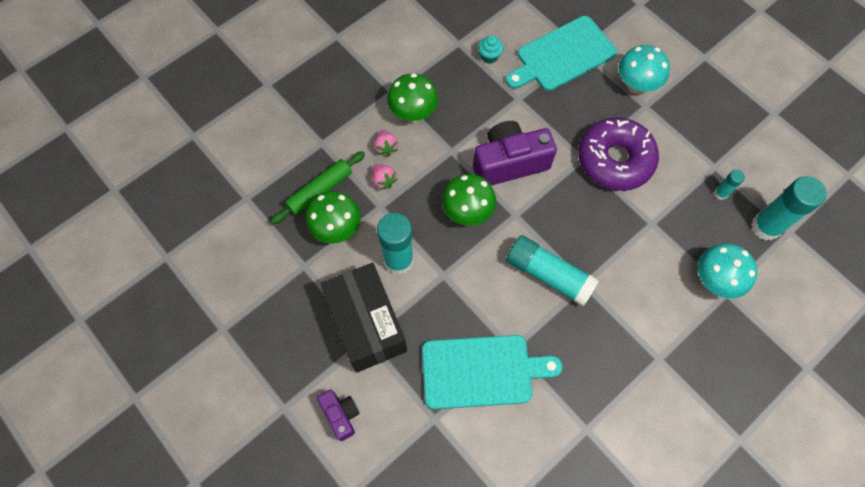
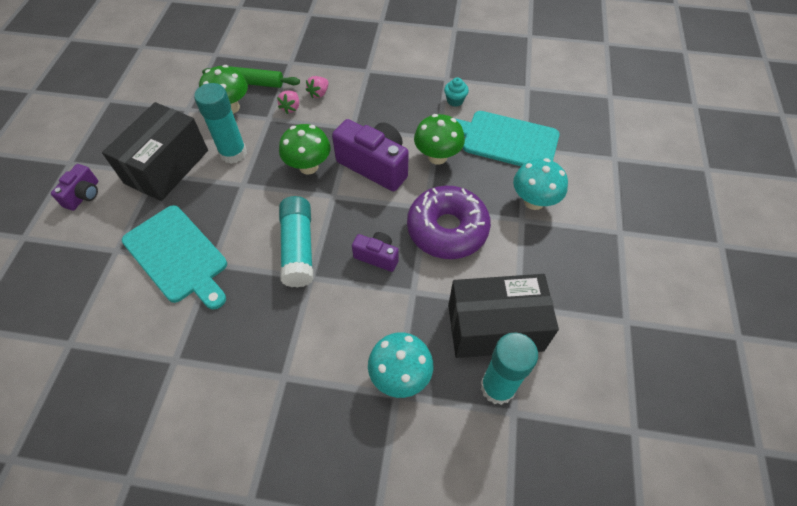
camera: 50 degrees right, 10 degrees down
(413, 113) = (361, 90): green mushroom -> green mushroom (437, 157)
(601, 224) = (377, 256): none -> purple camera
(720, 193) = (495, 327): turquoise glue stick -> black box

